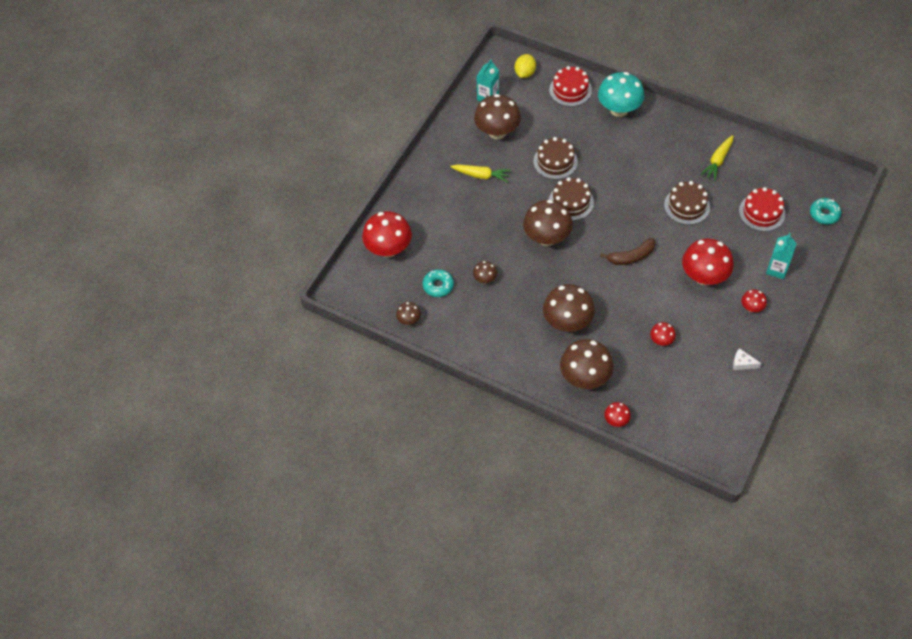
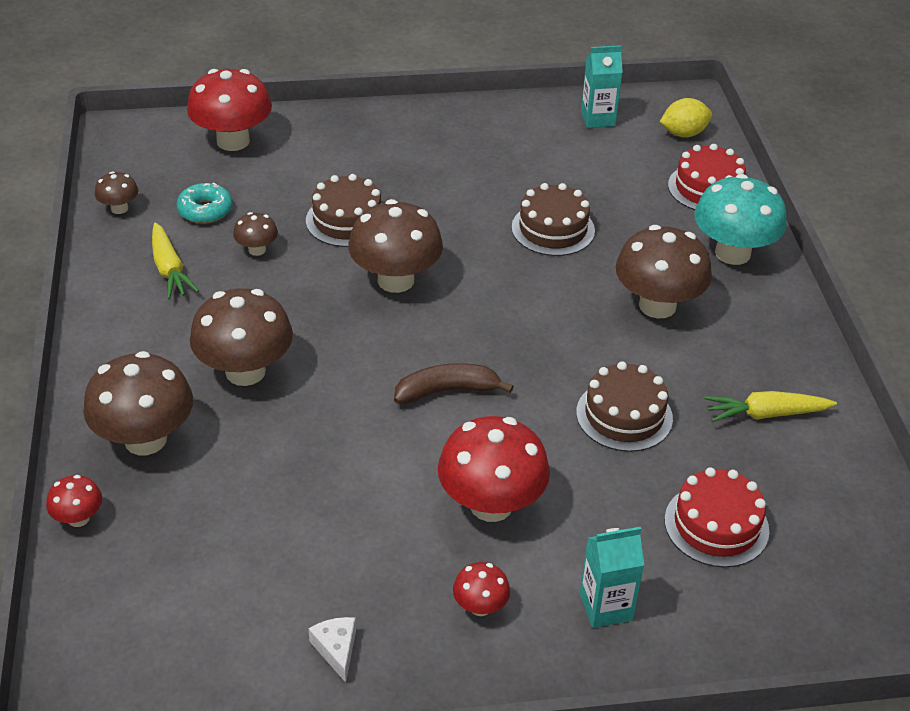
camera: 50 degrees right, 15 degrees down
(481, 175) = (448, 169): yellow carrot -> yellow carrot (169, 269)
(497, 132) = (545, 152): brown mushroom -> brown mushroom (657, 305)
(571, 202) = (491, 277): brown cake -> brown cake (347, 220)
(631, 257) = (447, 391): brown banana -> brown banana turned 135 degrees clockwise
(661, 340) = (299, 506): red mushroom -> none
(824, 214) = (813, 625): turquoise donut -> none

